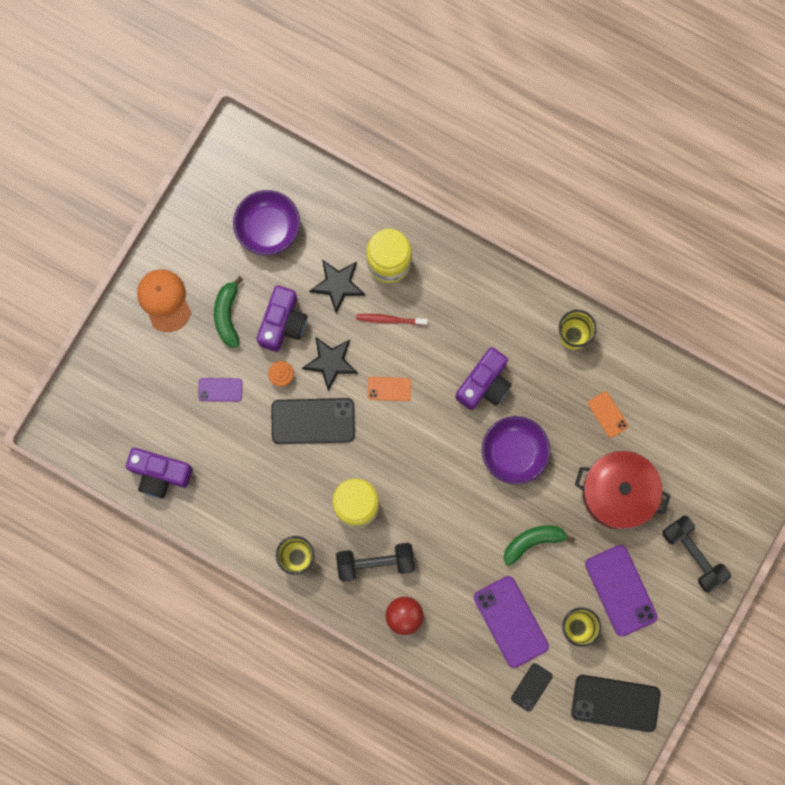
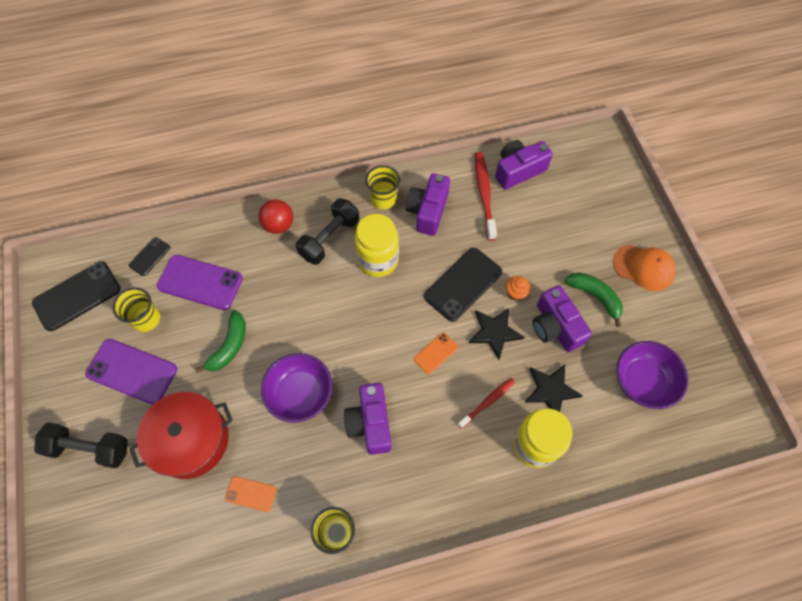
camera: 135 degrees right, 15 degrees down
(212, 480) = (484, 194): none -> red toothbrush
(220, 389) = (543, 248): purple phone -> none
(273, 510) = (428, 211): none -> purple camera
(531, 687) = (150, 256): black phone -> black phone turned 45 degrees clockwise

